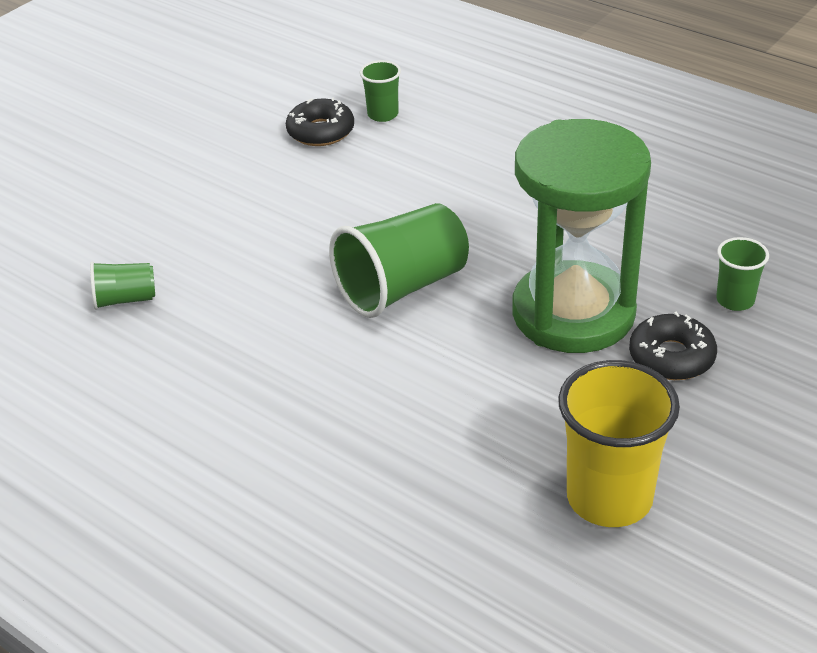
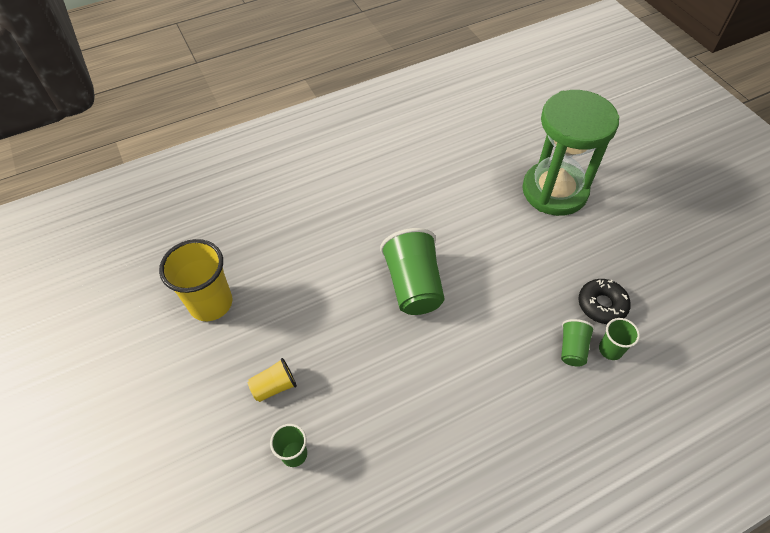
camera: 115 degrees right, 15 degrees up
(125, 299) = (472, 170): green cup -> green cup (572, 348)
(573, 313) = (340, 357): green hourglass -> green hourglass (554, 191)
(671, 357) = (274, 386): black donut -> yellow cup

